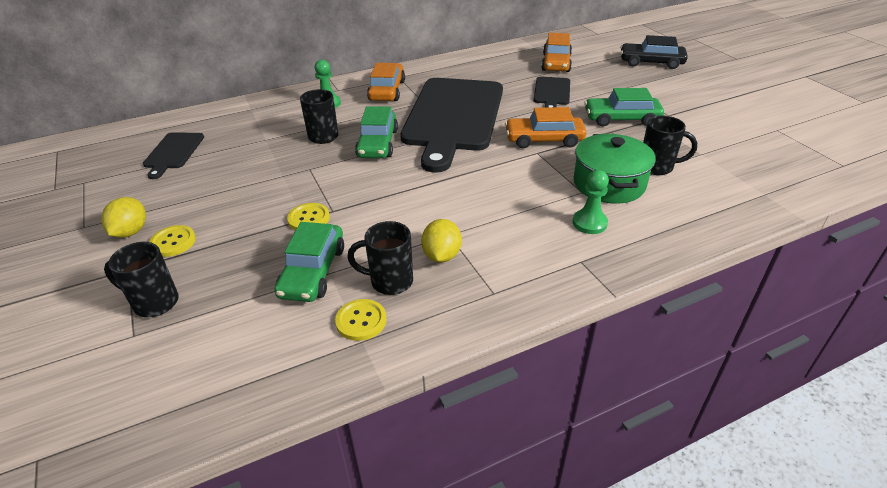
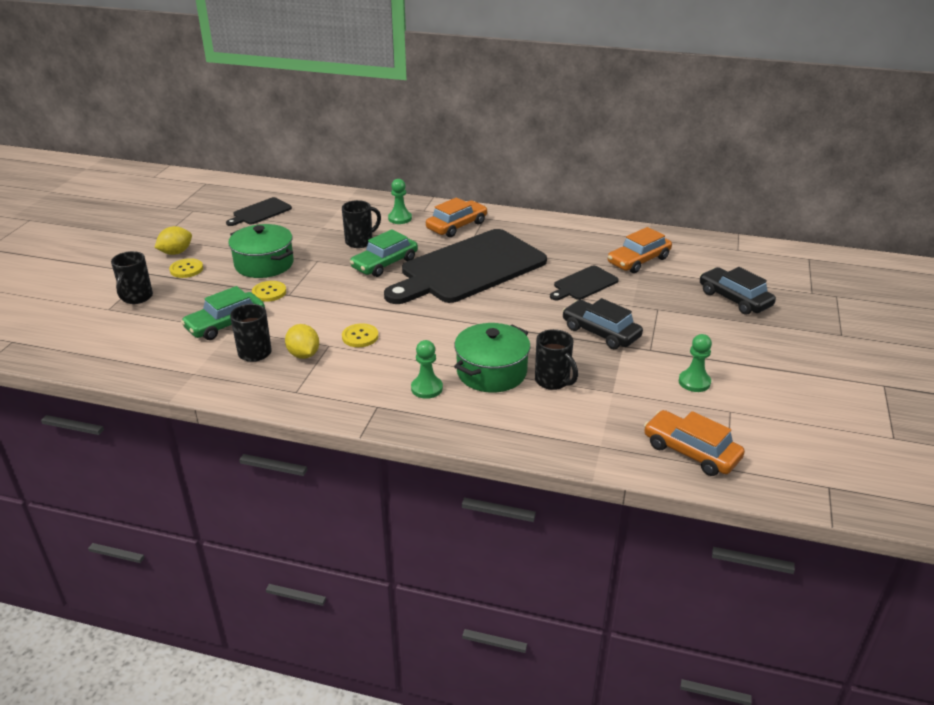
camera: 40 degrees right, 5 degrees down
(154, 302) = (136, 298): black mug -> black mug turned 135 degrees counterclockwise
(258, 196) = (264, 264): none -> green pot
(361, 321) = (208, 363): yellow button -> yellow button (360, 336)
(441, 255) = (303, 354): yellow lemon -> yellow lemon turned 75 degrees counterclockwise
(544, 139) = (505, 317): orange car -> orange car (691, 451)
(621, 119) = (601, 332): green car -> black car
(728, 122) = (694, 382): none -> green pawn

